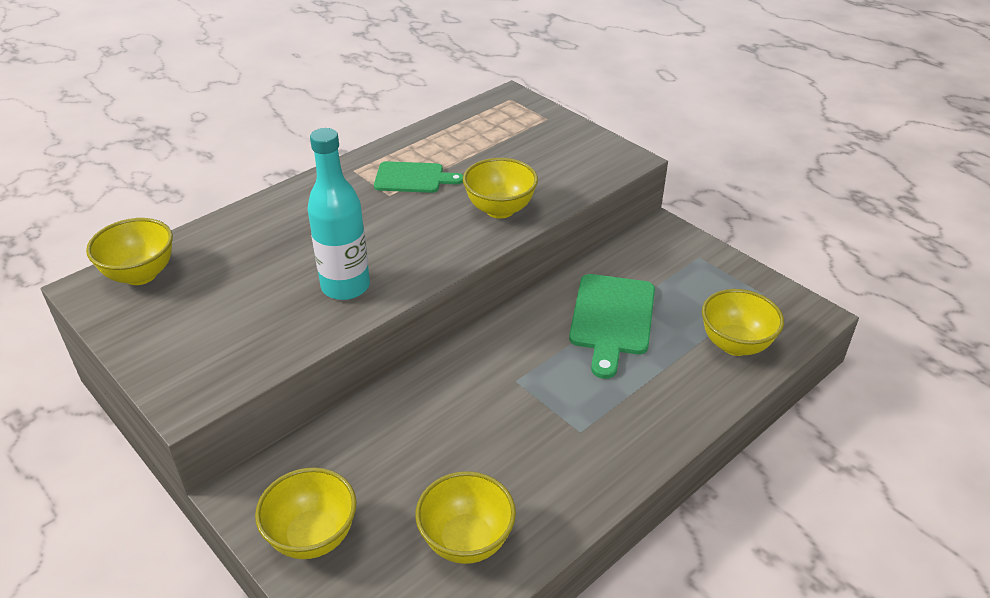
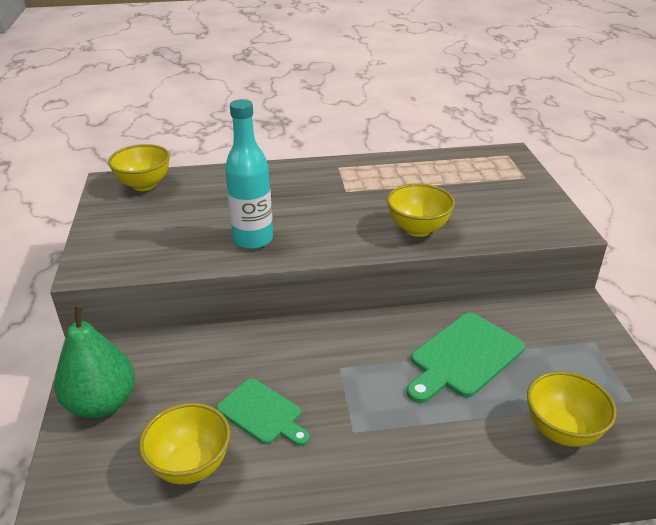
camera: 35 degrees right, 5 degrees down
(312, 537) = (102, 403): yellow bowl -> green pear
(413, 178) = (374, 185): green cutting board -> green cutting board (262, 413)

